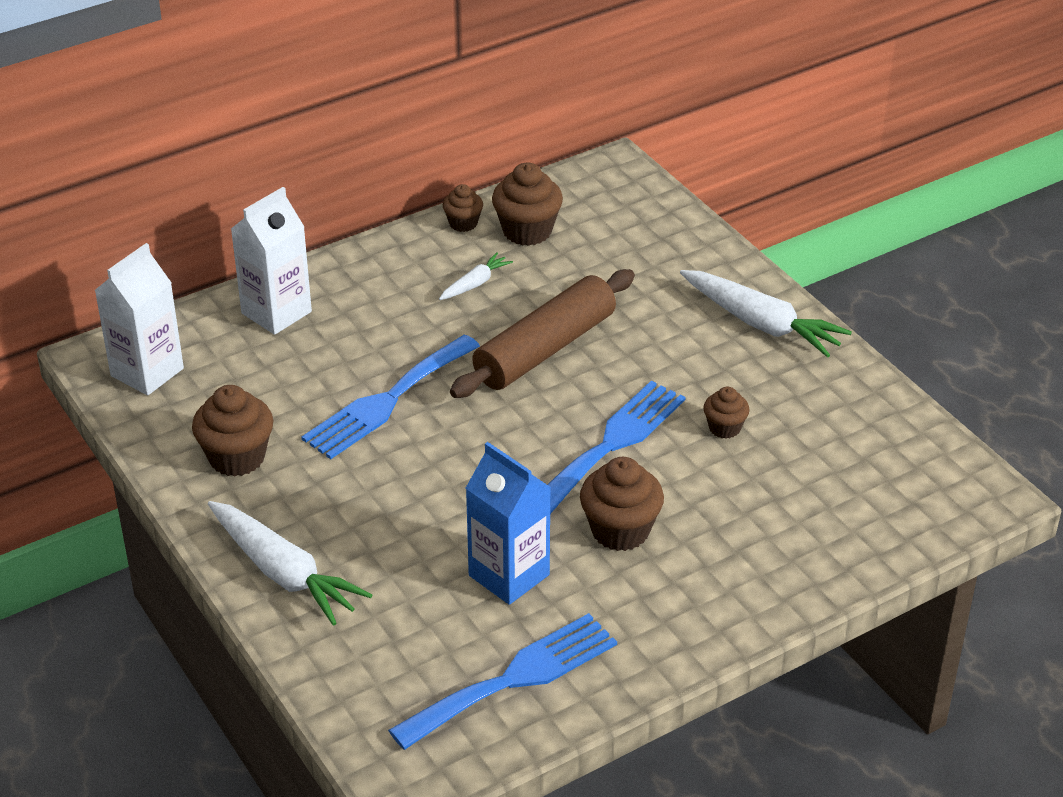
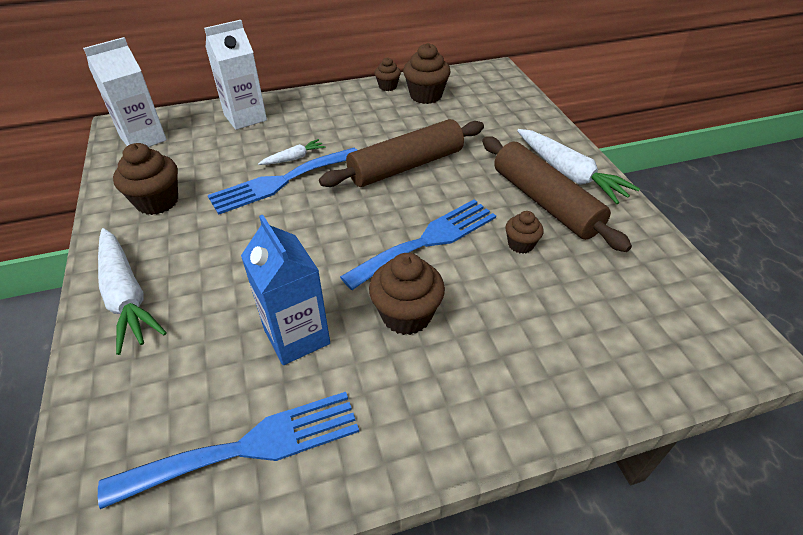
camera: 15 degrees right, 5 degrees up
(475, 284) = (378, 120): white carrot -> white carrot (293, 158)
(740, 368) = (545, 202): none -> brown rolling pin

